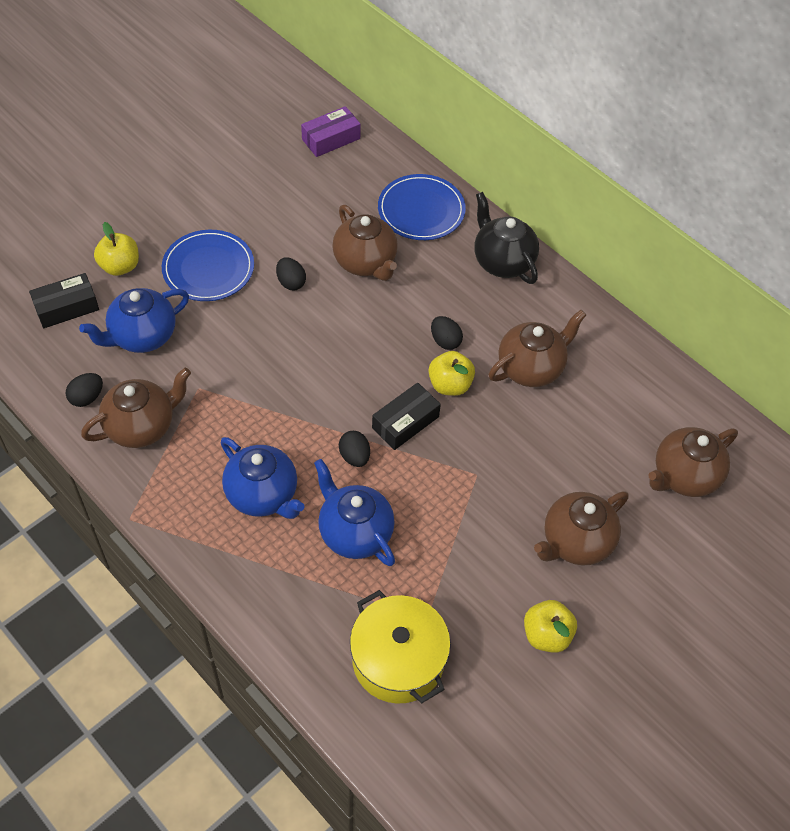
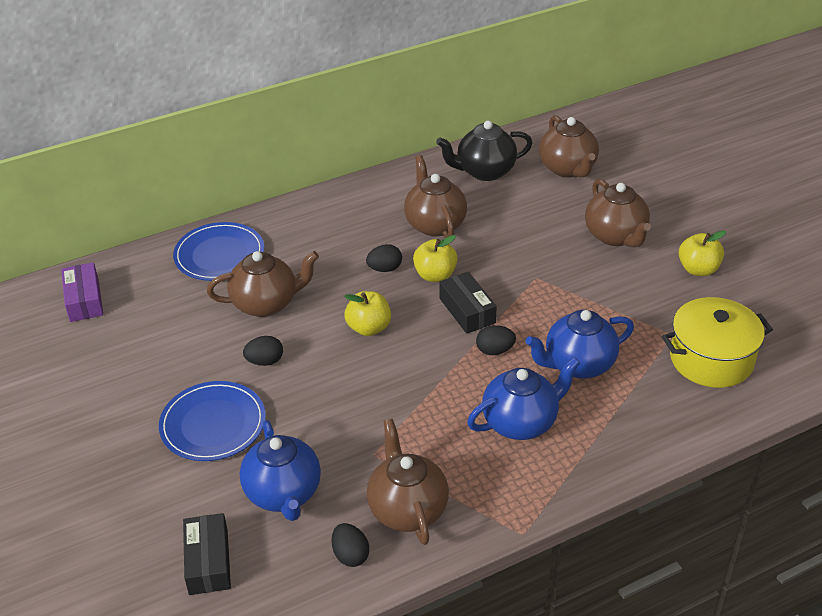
camera: 70 degrees left, 15 degrees down
(120, 266) = (170, 503): yellow apple -> yellow apple (369, 328)
(502, 261) = (309, 217): black teapot -> black teapot (484, 171)

